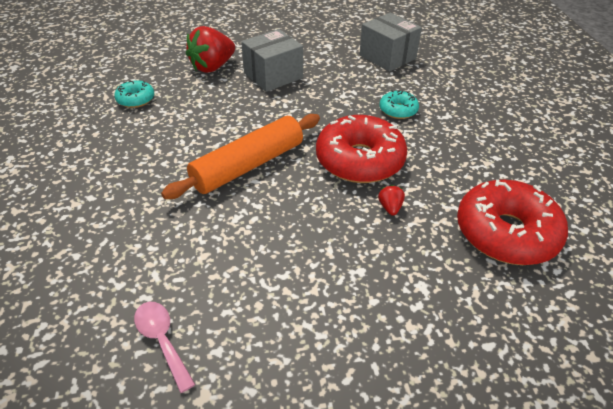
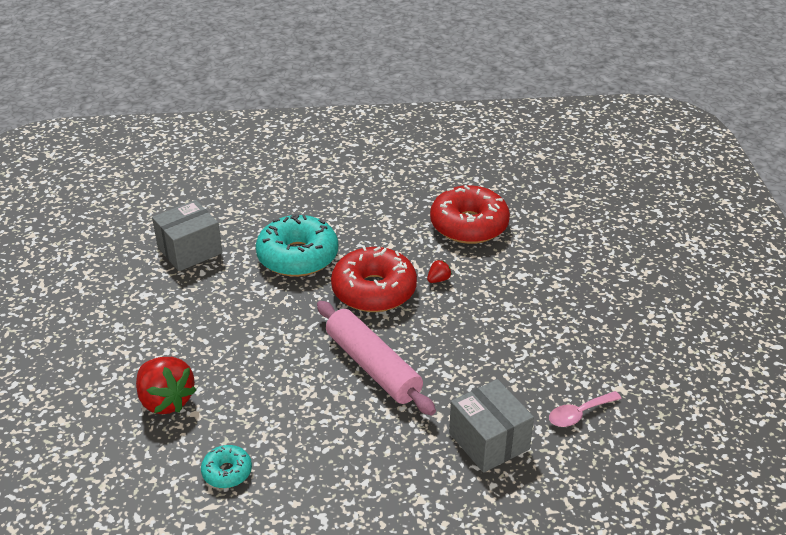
camera: 85 degrees left, 5 degrees down
(248, 166) = (373, 366): orange rolling pin -> pink rolling pin
(273, 75) = (204, 344): grey box -> grey box (489, 441)
(390, 208) = (438, 279): red strawberry -> red strawberry turned 135 degrees clockwise
(398, 110) = (298, 256): turquoise donut -> turquoise donut, size x2.05

